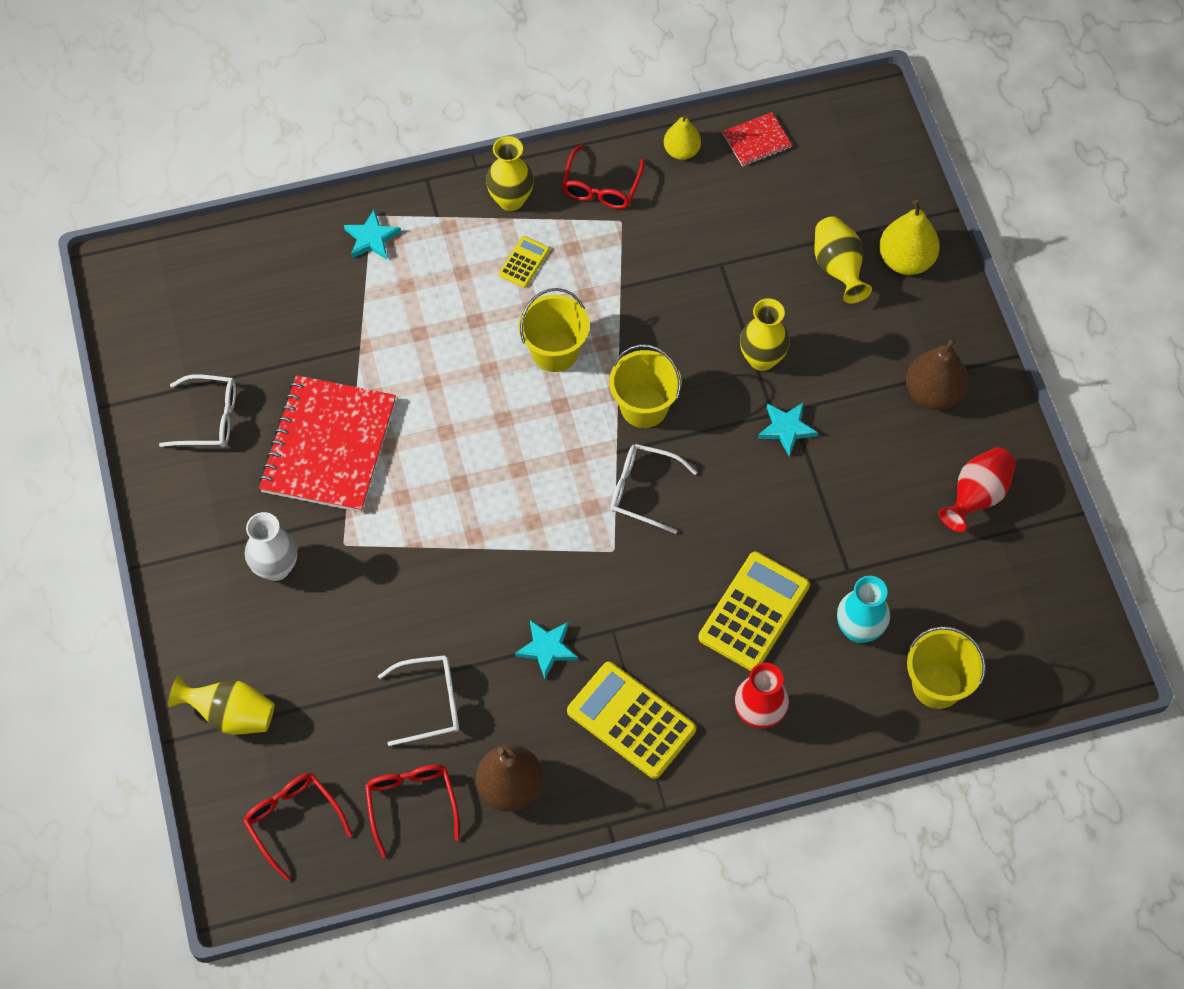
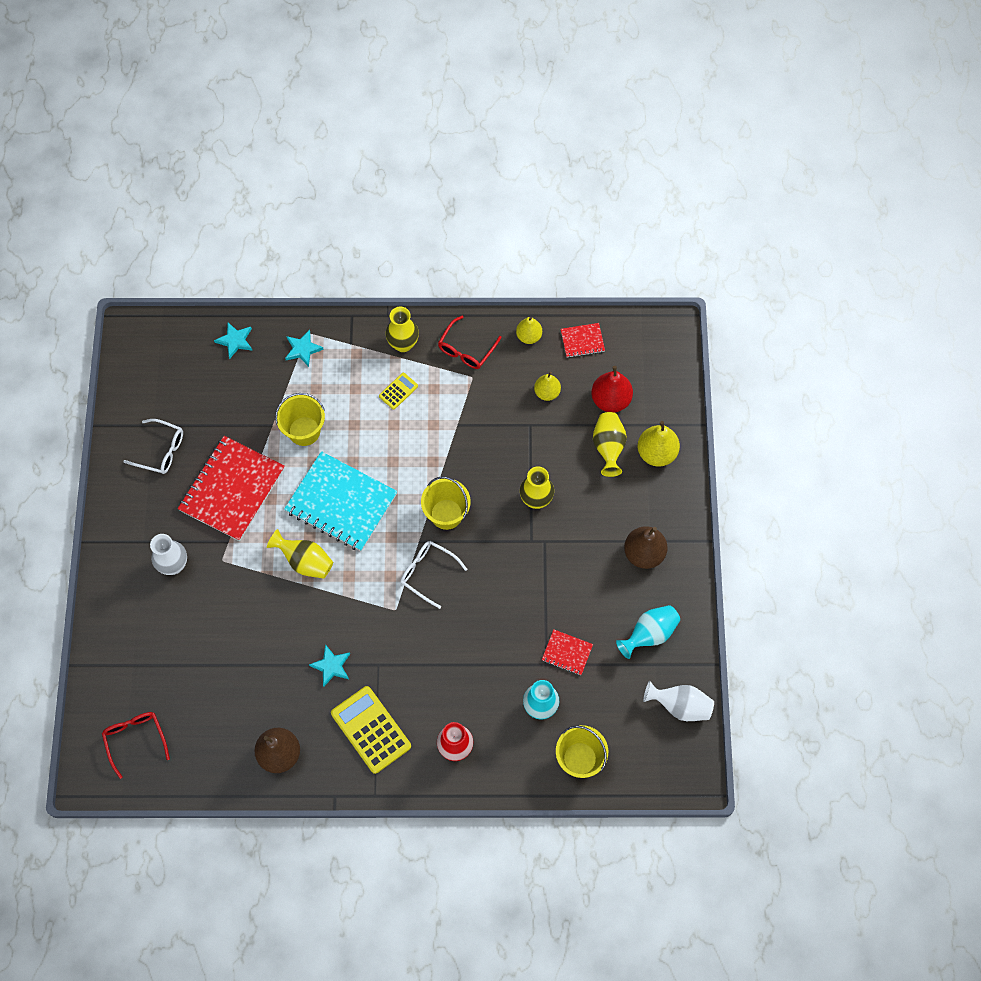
camera: 15 degrees right, 5 degrees up
(231, 715) = (117, 658): yellow vase -> yellow vase (305, 561)
(411, 803) = (213, 748): red glasses -> none
(430, 703) = (245, 683): white glasses -> none
(491, 427) = (341, 503): none -> turquoise notebook
(555, 351) = (399, 460): yellow bucket -> yellow bucket (304, 431)
(730, 217) = (547, 392): none -> yellow pear
(753, 612) = (474, 676): yellow calculator -> none
(786, 428) = (537, 553): turquoise star -> turquoise star (235, 341)
(820, 207) = (610, 400): none -> red pear
(872, 549) = (567, 653): none -> red notebook
(976, 496) = (649, 634): red vase -> turquoise vase
(1050, 580) = (680, 706): none -> white vase

